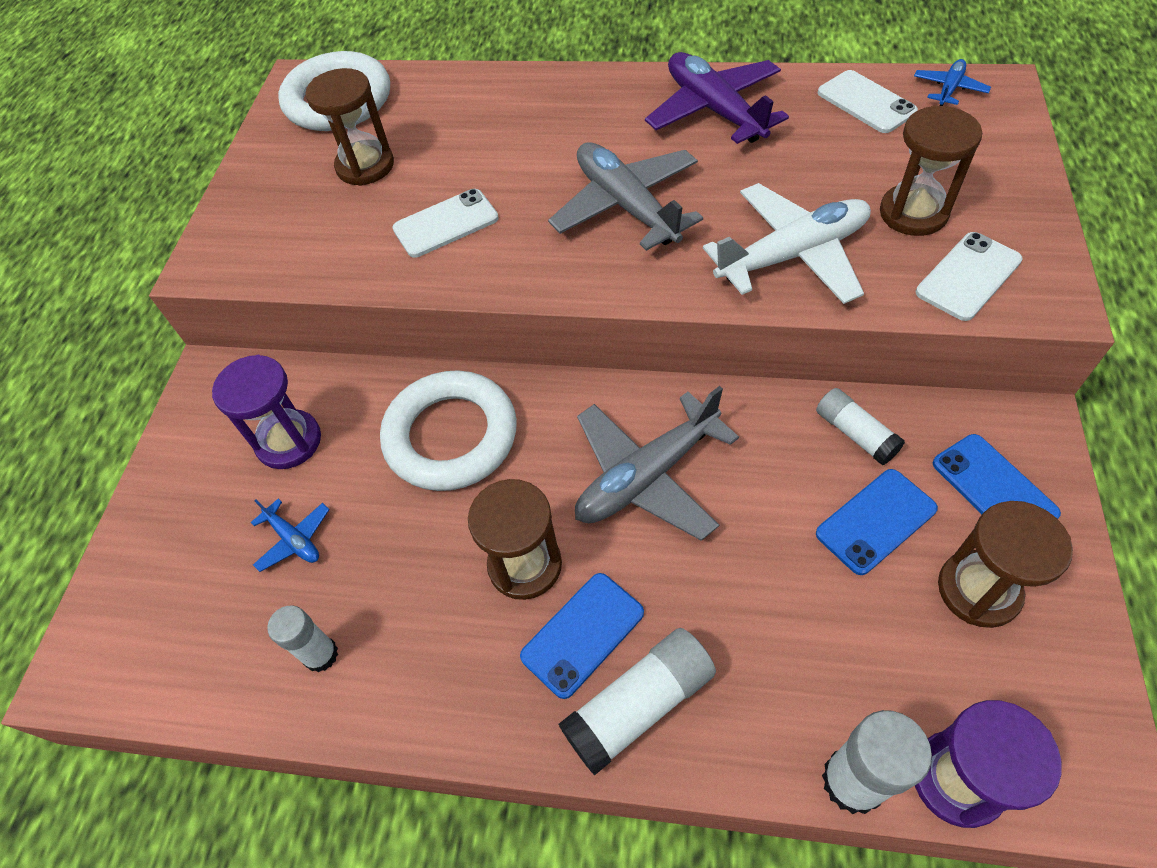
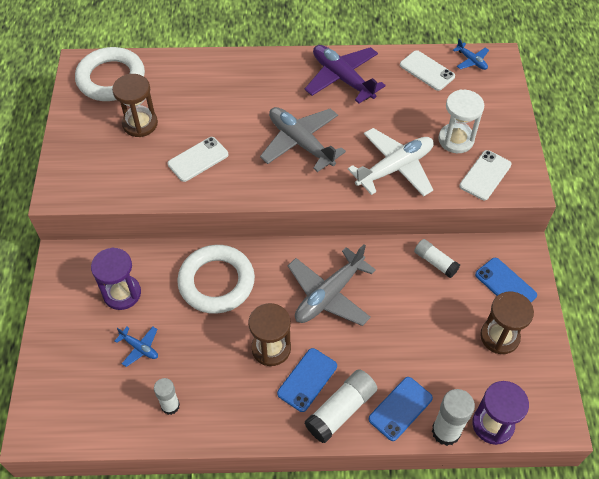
camera: 15 degrees left, 0 degrees up
(875, 521) = (448, 307): blue phone -> blue phone (400, 408)
(913, 213) = (456, 140): brown hourglass -> white hourglass
(949, 89) = (471, 61): blue plane -> blue plane turned 120 degrees clockwise

